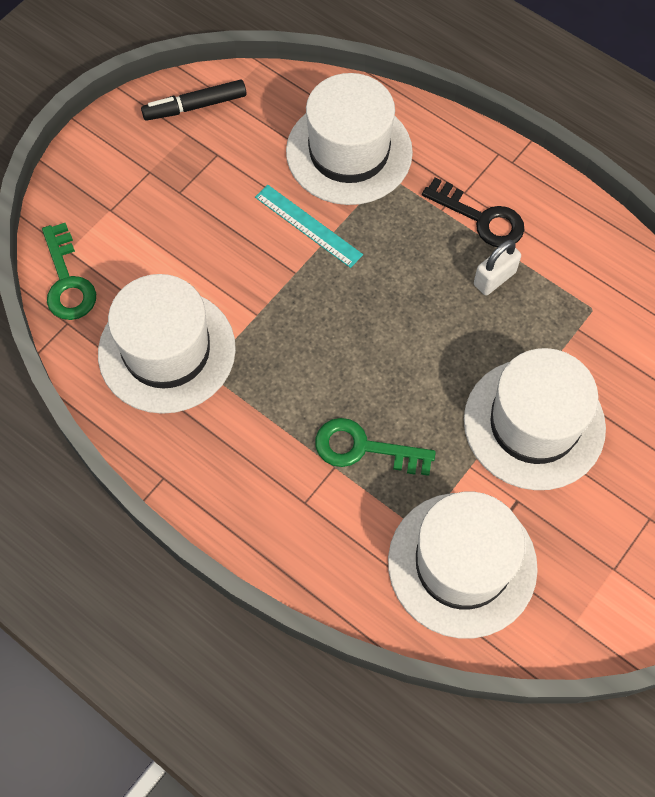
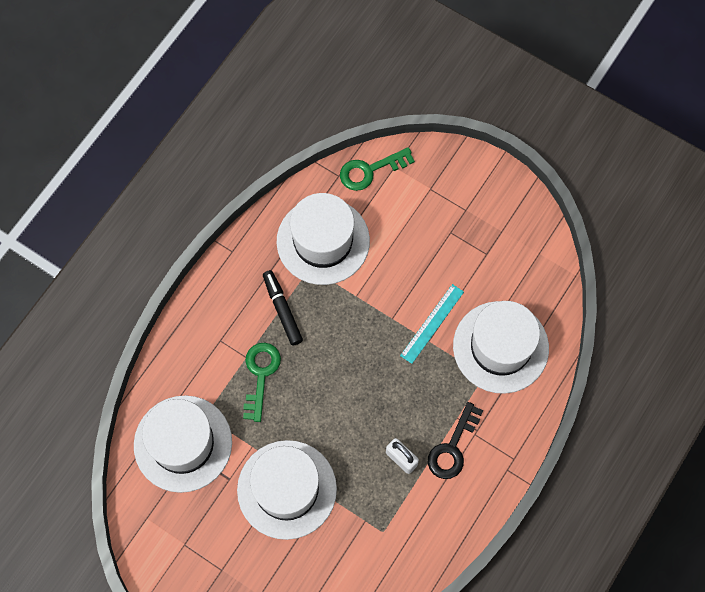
camera: 85 degrees right, 5 degrees up
(195, 106) = (527, 233): black marker -> black marker (282, 309)

